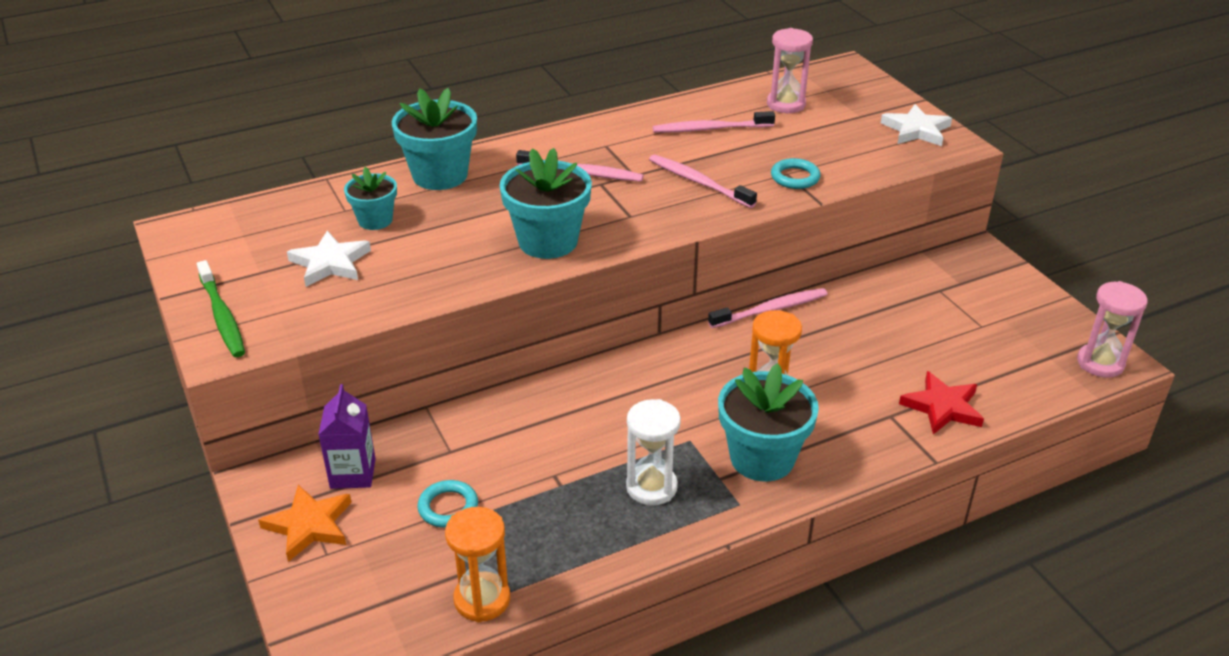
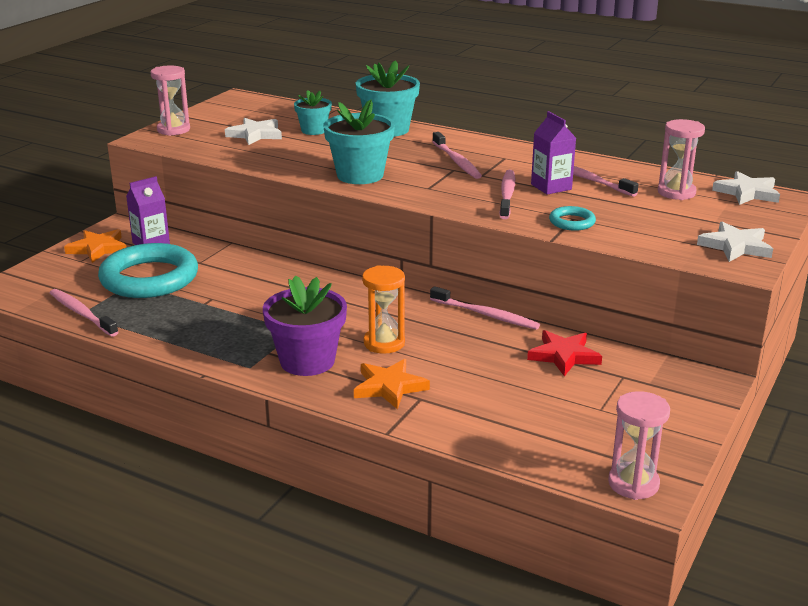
camera: 55 degrees right, 10 degrees down
(222, 317) = (173, 130): green toothbrush -> pink hourglass
(448, 507) = (149, 278): turquoise ring -> turquoise ring, size x2.28
(482, 599) = (81, 313): orange hourglass -> pink toothbrush
(651, 487) = (233, 332): white hourglass -> none
(706, 153) = (551, 187): none -> purple carton
(762, 458) = (307, 361): turquoise flower pot -> purple flower pot
(820, 77) = (747, 192): none -> white star
(856, 425) = (389, 387): none -> orange star
(942, 407) = (460, 418): red star -> red star (564, 356)

